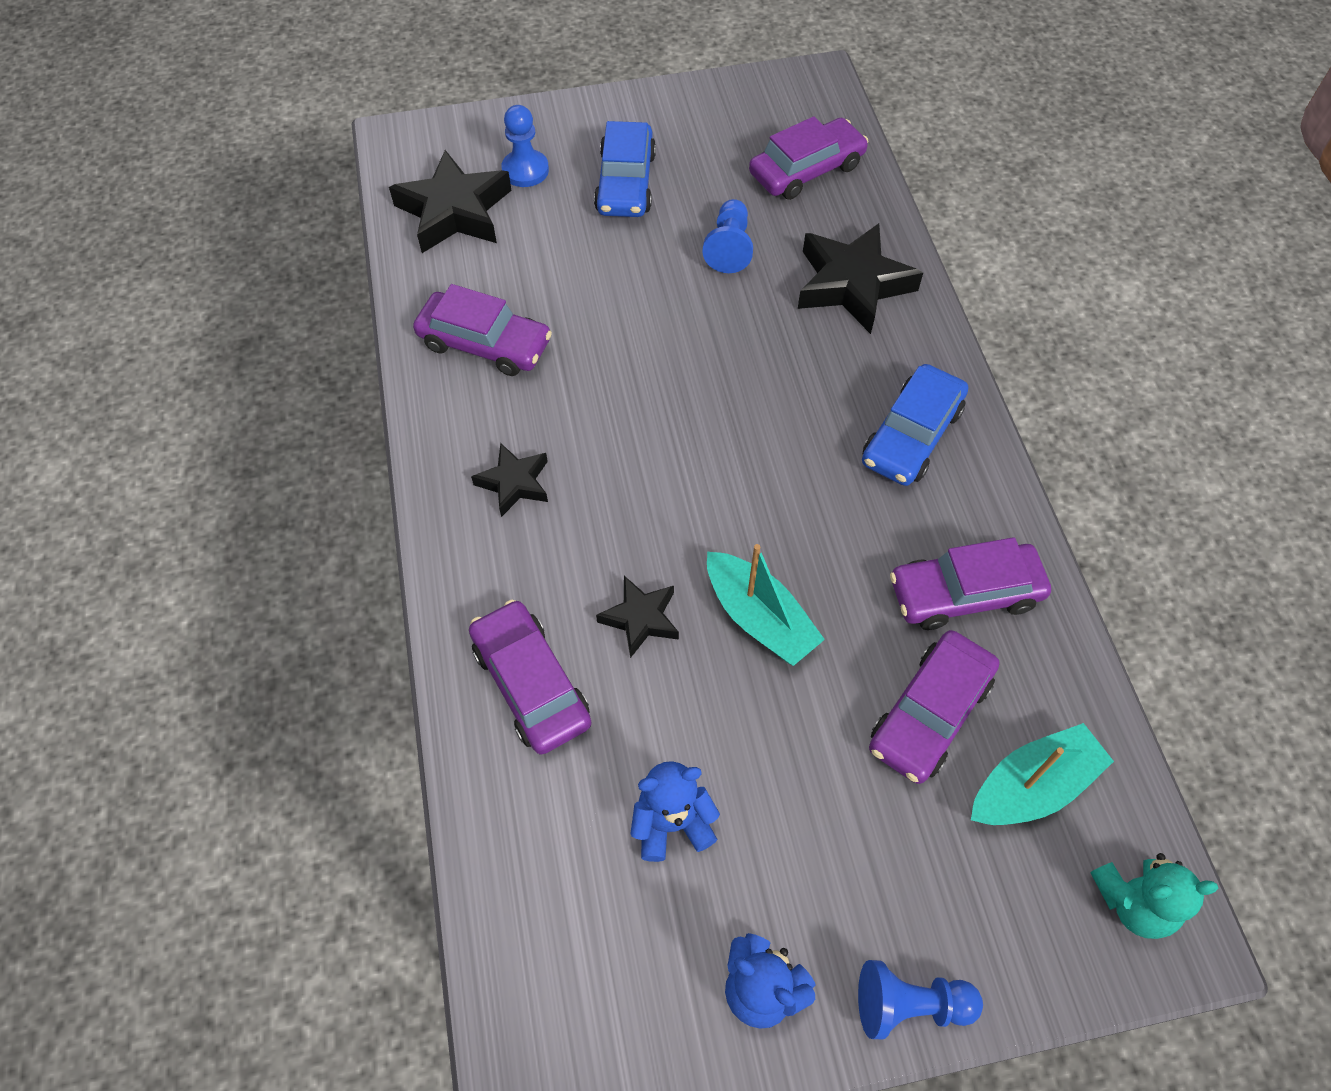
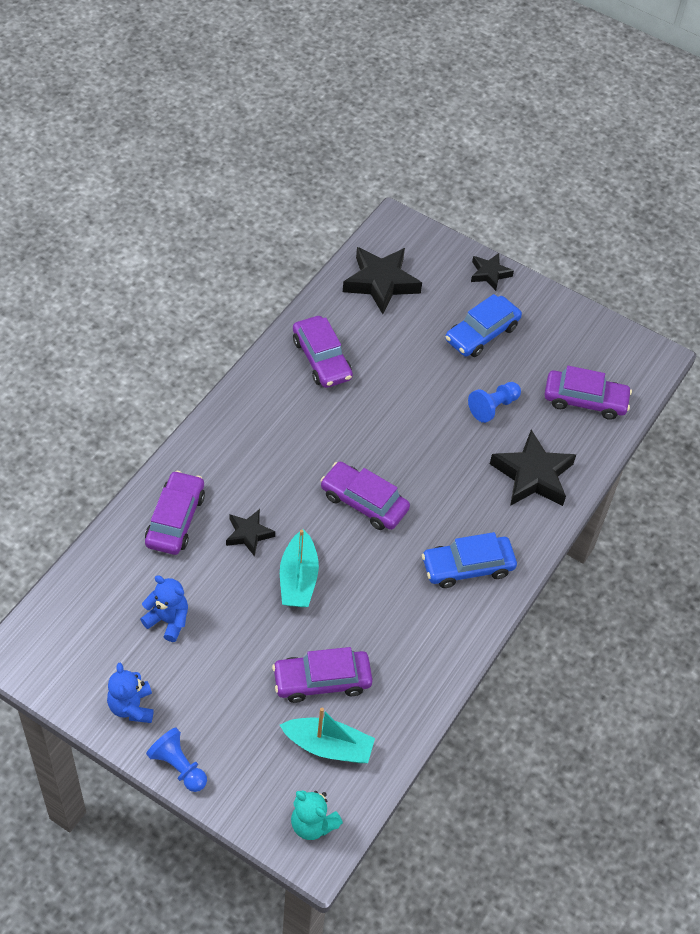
camera: 40 degrees right, 5 degrees down
(514, 483) = (263, 432): black star -> black star (489, 274)
(525, 170) = (439, 288): blue pawn -> none
(964, 593) = (401, 651): purple car -> purple car (364, 502)

